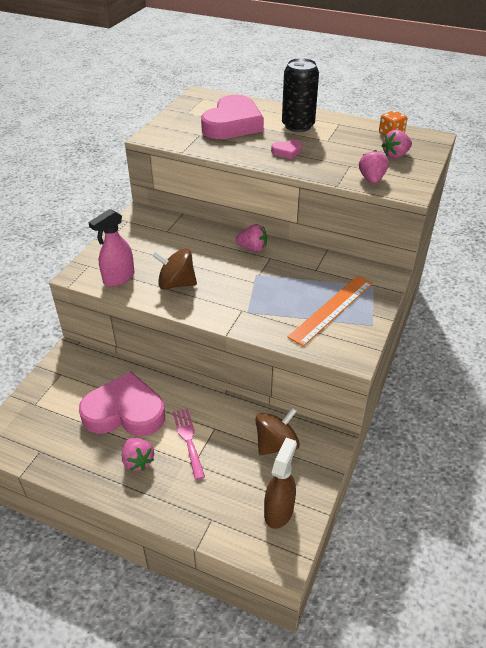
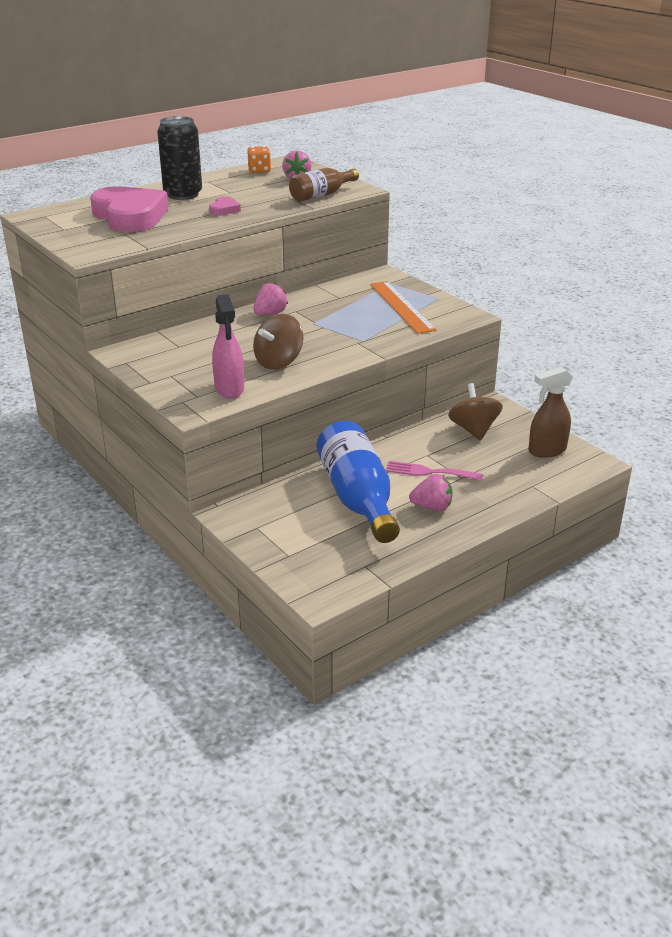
camera: 60 degrees left, 10 degrees down
(125, 412) = (358, 498): pink heart -> blue bottle
(279, 511) = (546, 450): brown spray bottle -> brown spray bottle turned 75 degrees counterclockwise
(371, 179) = (321, 195): pink strawberry -> brown bottle

